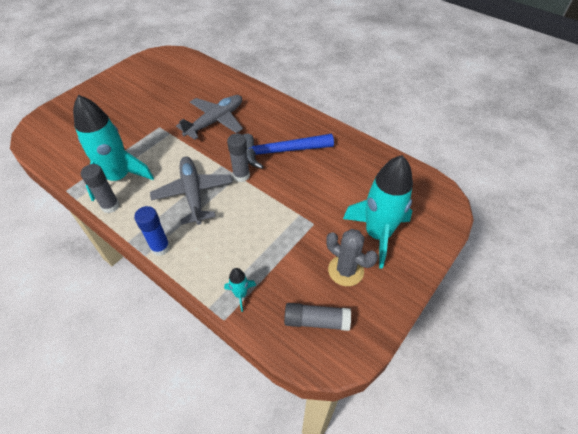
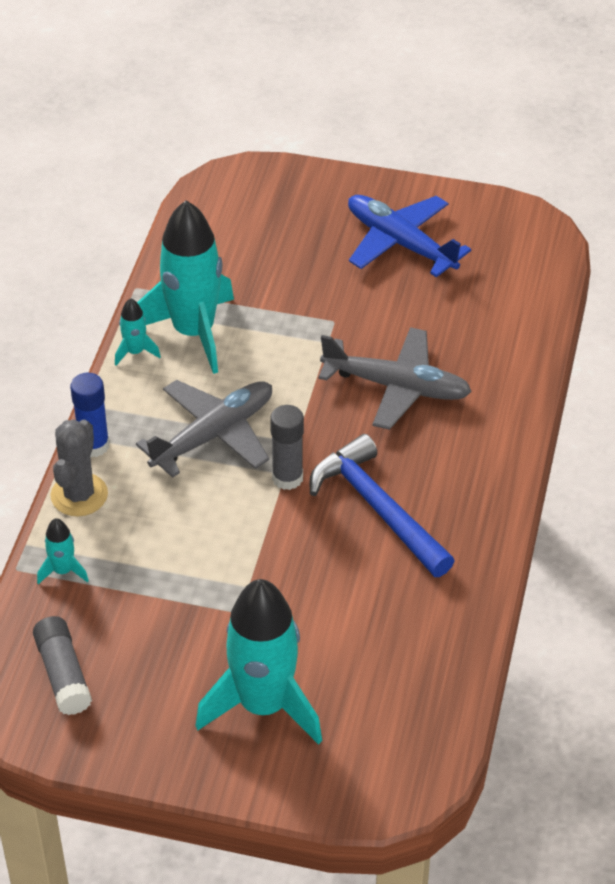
camera: 65 degrees right, 5 degrees down
(110, 206) = (135, 352): grey glue stick -> turquoise rocket
(134, 91) = (401, 243): none -> blue plane
(345, 270) = (168, 683): grey cactus -> grey cactus (79, 495)

